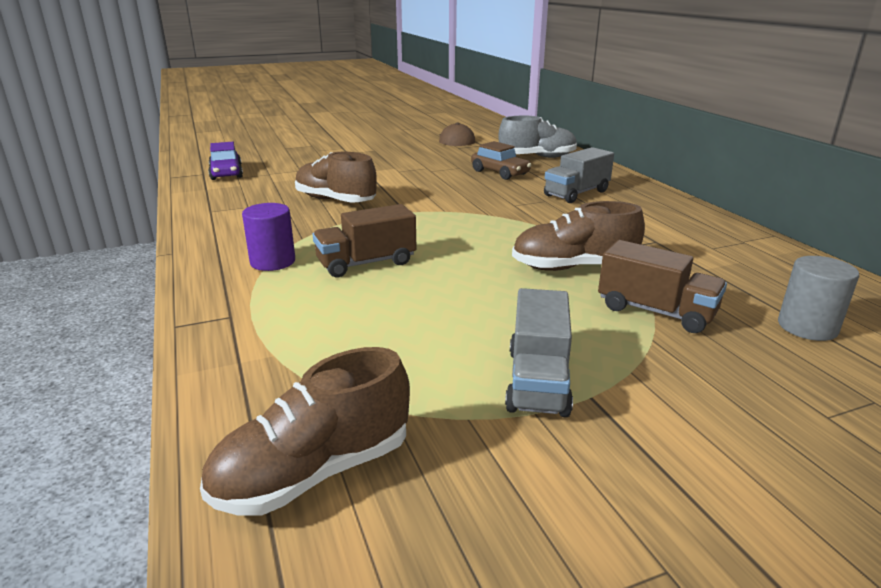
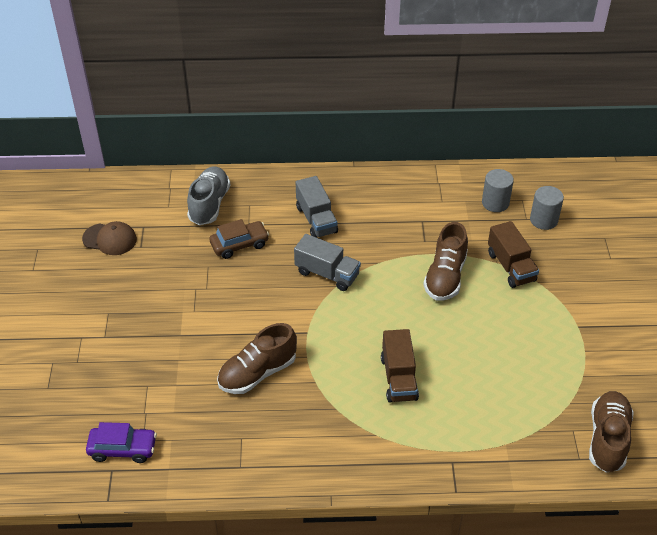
camera: 70 degrees left, 20 degrees up
(273, 262) = (375, 431): purple cylinder -> none
(314, 472) = (607, 439): brown shoe -> brown shoe turned 150 degrees counterclockwise
(537, 381) = (561, 340): grey truck -> grey truck (327, 274)
(655, 311) = (511, 267): brown truck -> brown truck turned 105 degrees clockwise
(774, 282) = (495, 203): none -> grey cylinder

